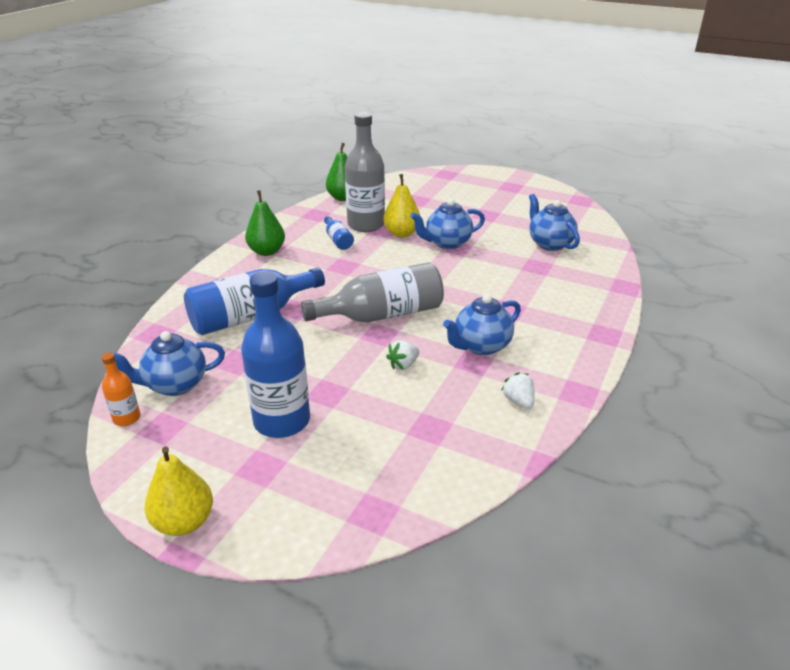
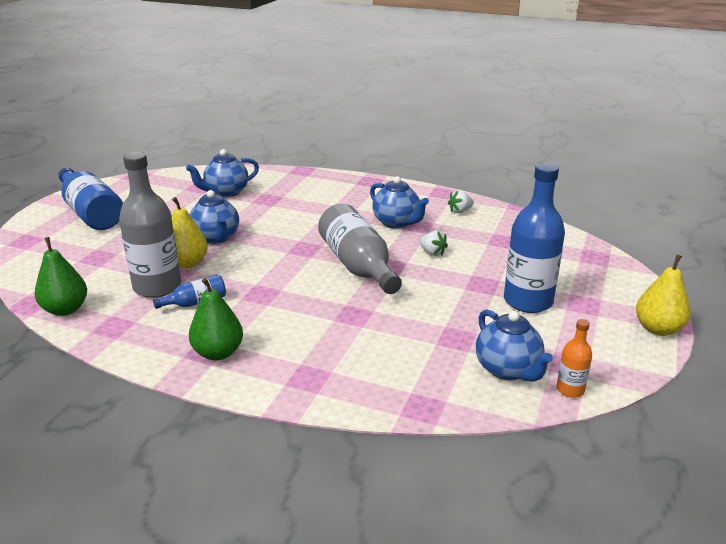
camera: 95 degrees left, 5 degrees down
(251, 316) = (373, 342): blue bottle -> blue bottle (91, 213)

